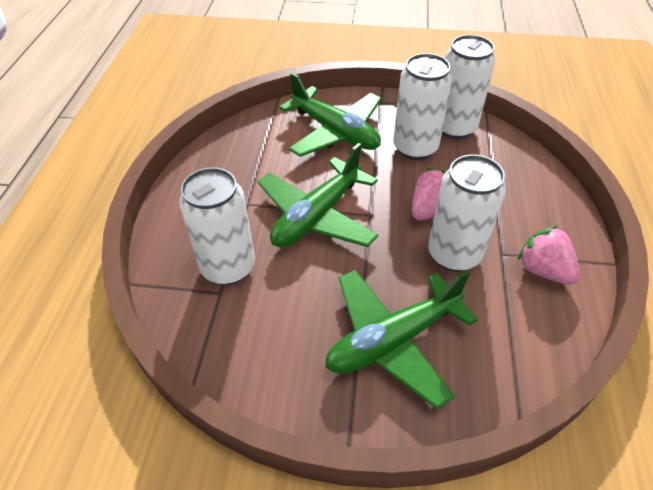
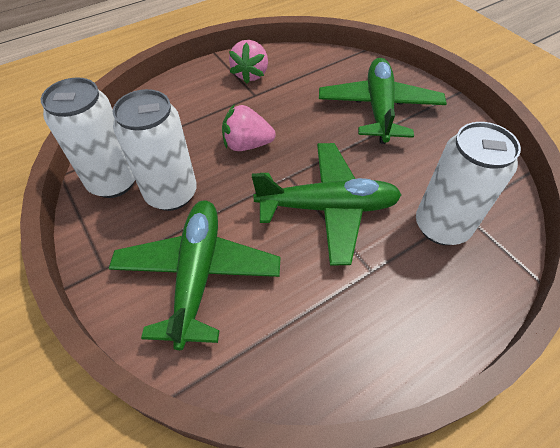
camera: 130 degrees left, 5 degrees up
(393, 340) = (379, 108): green plane -> green plane turned 105 degrees counterclockwise
(454, 254) = (280, 114): white can -> none

